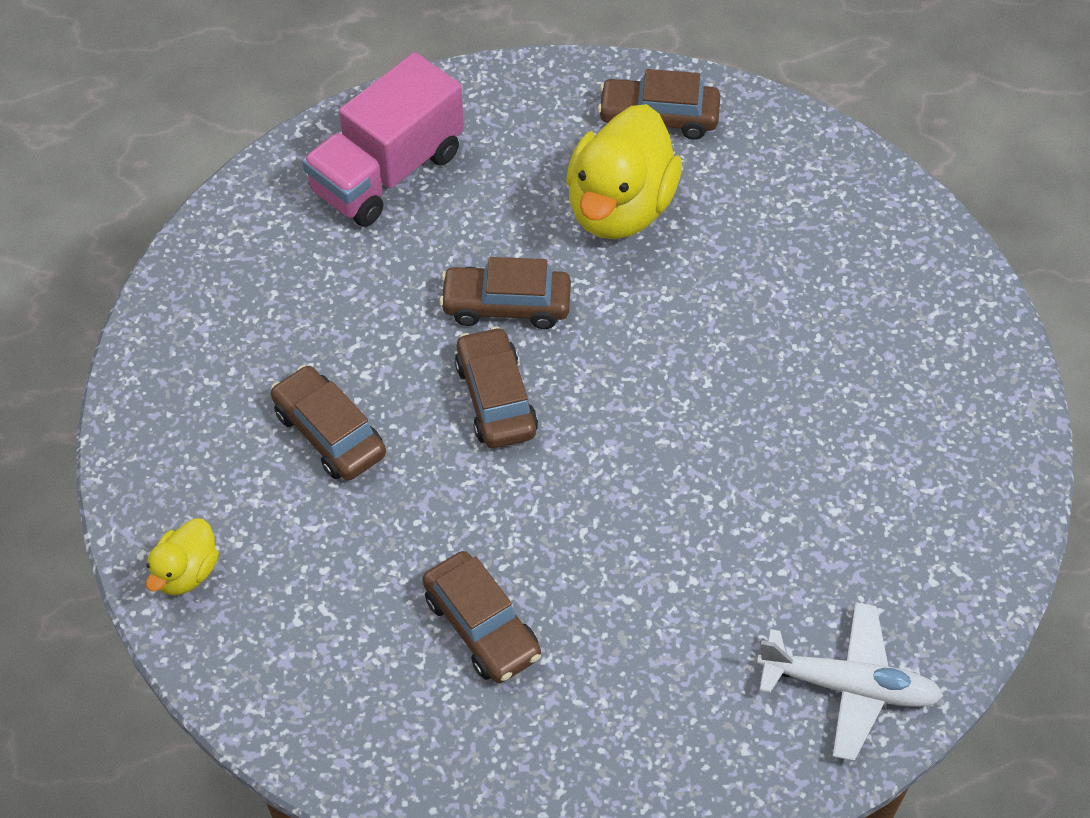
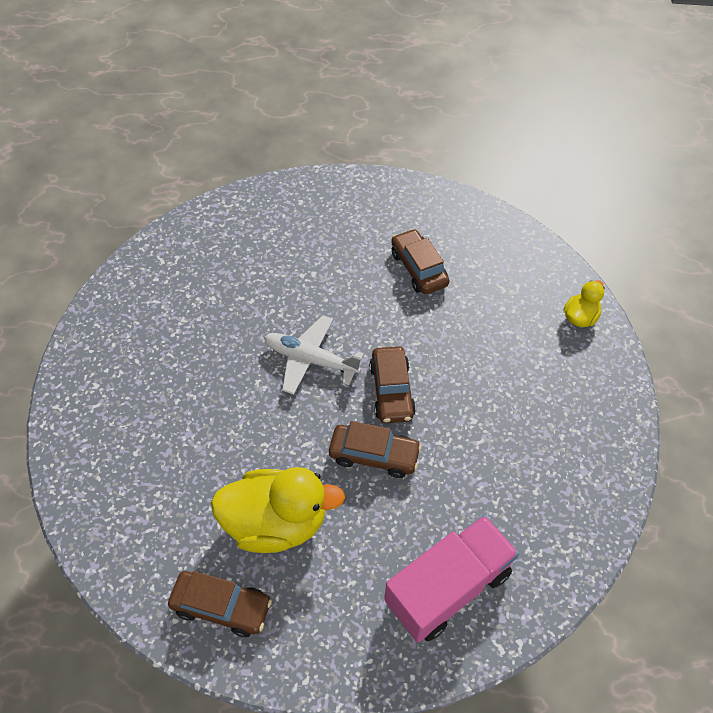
camera: 170 degrees left, 0 degrees up
(329, 433) = (498, 384): brown car -> none
(620, 208) = (276, 522): yellow duck -> yellow duck turned 60 degrees clockwise
(849, 687) = (241, 218): white plane -> white plane (310, 359)

